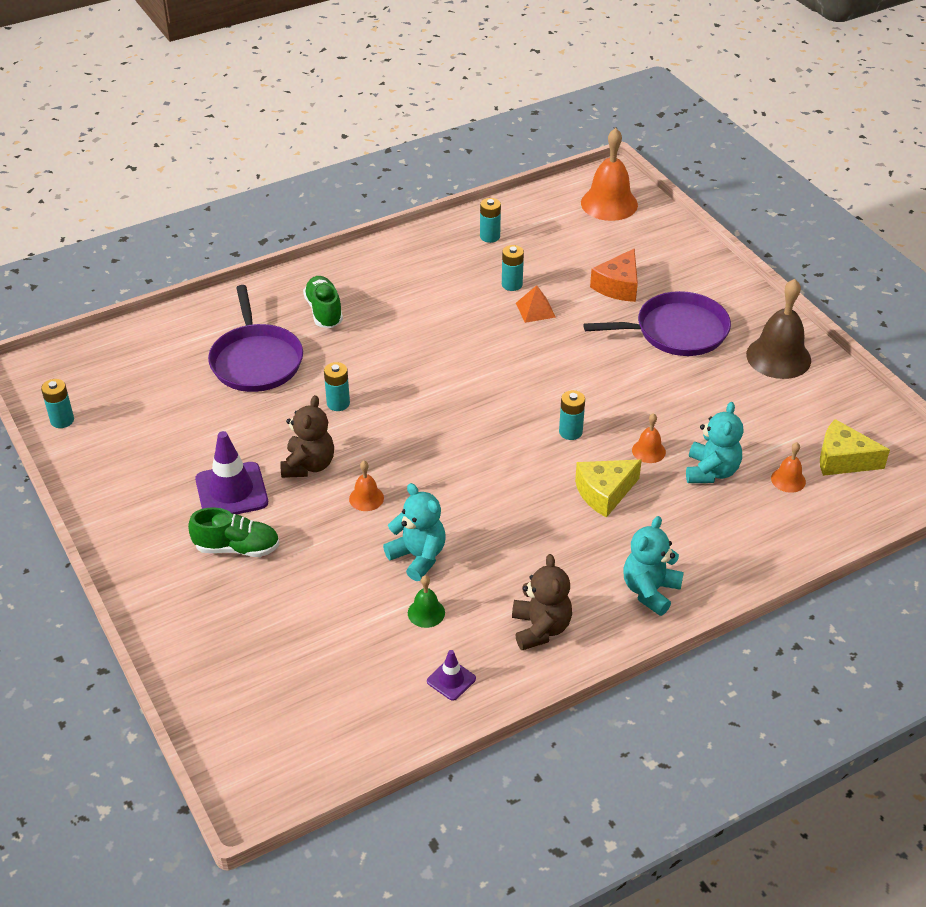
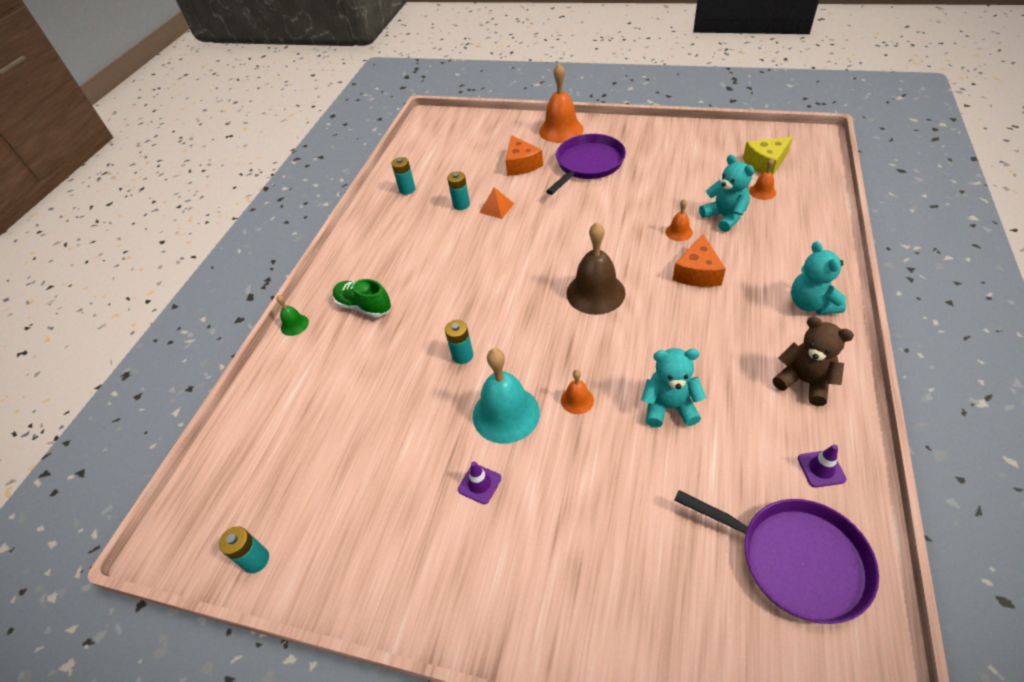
camera: 40 degrees left, 5 degrees up
(231, 491) = (479, 484): purple traffic cone -> purple traffic cone, size x0.52
(237, 548) = (547, 523): green shoe -> none
(256, 360) = (361, 375): purple pan -> purple pan (796, 559)
(308, 465) = (506, 414): brown teddy bear -> turquoise bell
(426, 612) = (733, 439): green bell -> green bell (294, 325)
(570, 432) = (624, 256): turquoise battery -> none
(604, 493) = (697, 273): yellow cheese -> orange cheese
(609, 203) = (449, 130): orange bell -> orange bell (561, 130)
(778, 357) = (655, 140): brown bell -> brown bell (595, 293)

